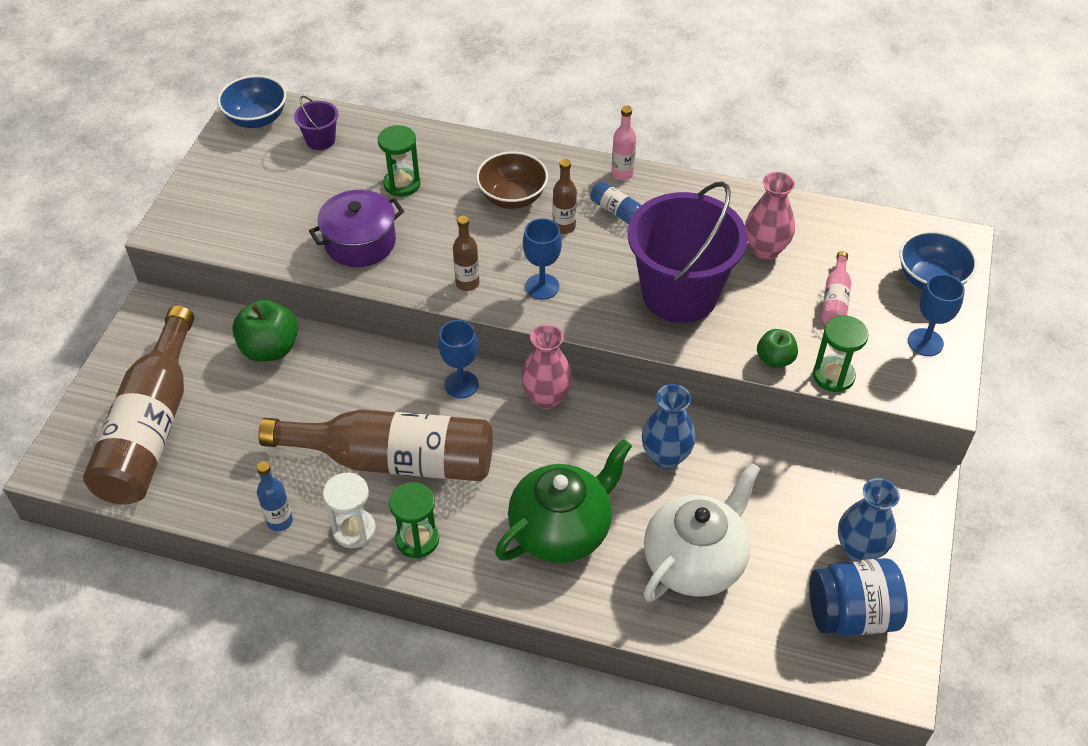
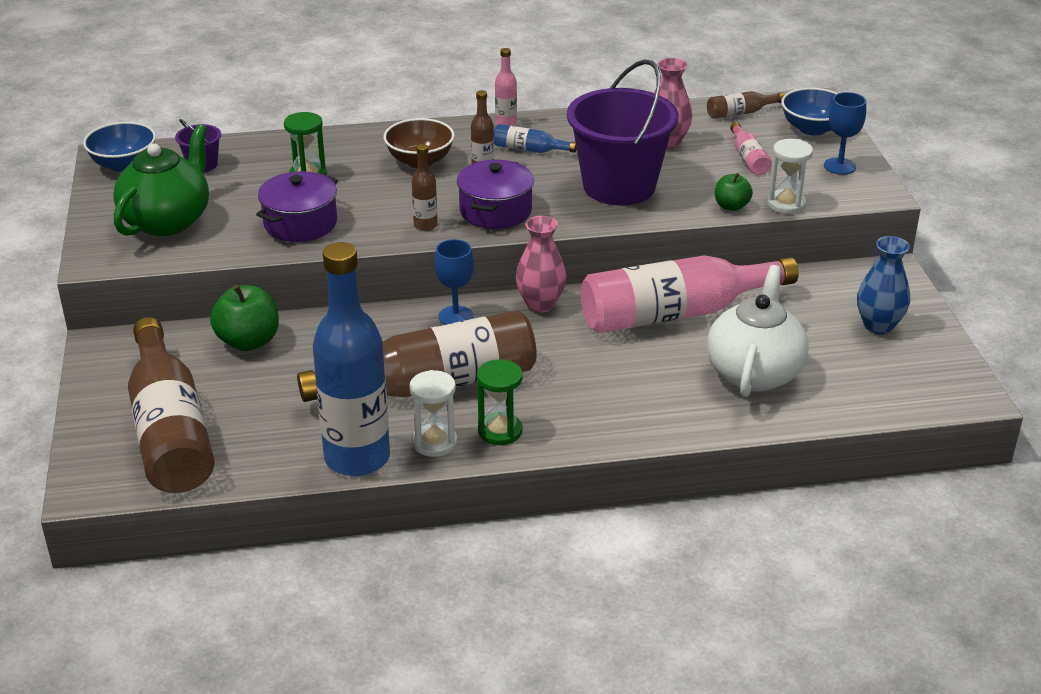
camera: 25 degrees left, 15 degrees down
(280, 521) = (357, 458): blue bottle -> blue bottle, size x2.39
(542, 286) = (495, 211): blue goblet -> purple pot
(562, 530) = (625, 386): green teapot -> green teapot (167, 221)
(665, 457) = (675, 313): blue vase -> pink bottle
(833, 376) = (786, 204): green hourglass -> white hourglass
(851, 614) = (904, 367): blue jar -> none
(867, 233) = (740, 113): none -> brown bottle

